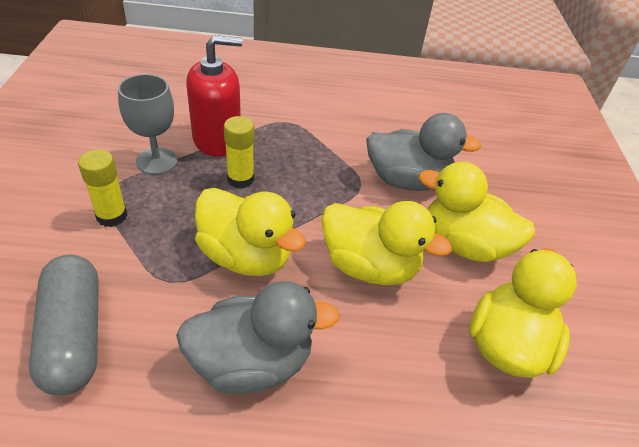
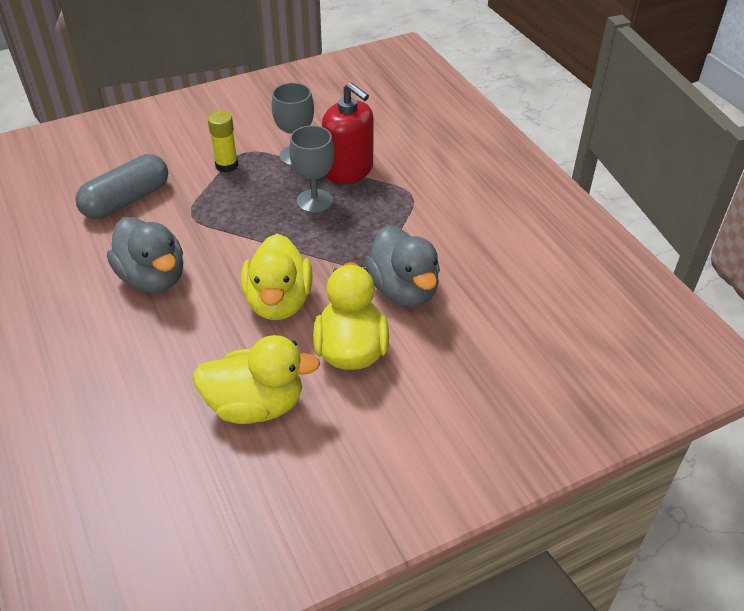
camera: 65 degrees right, 0 degrees up
(240, 179) = (314, 201): yellow glue stick -> grey goblet
(246, 256) = (239, 237): yellow duck -> none

